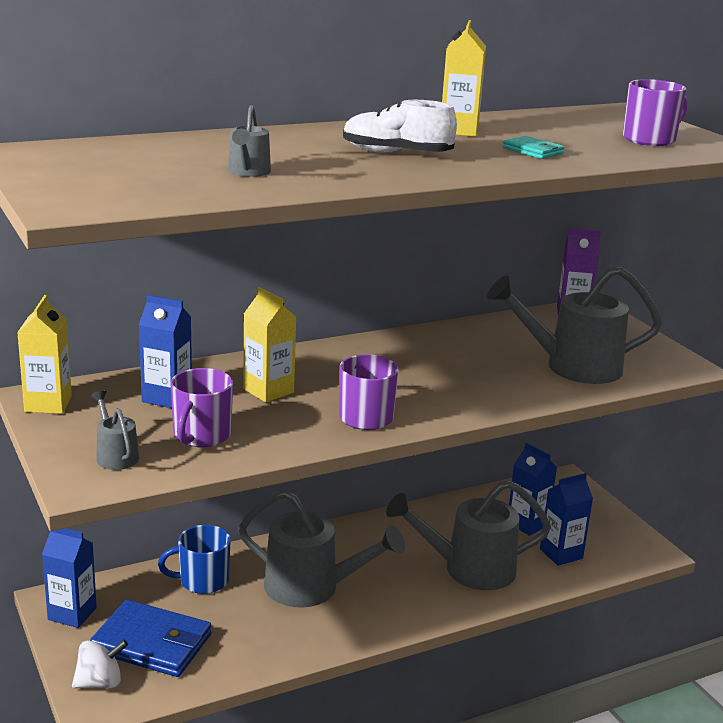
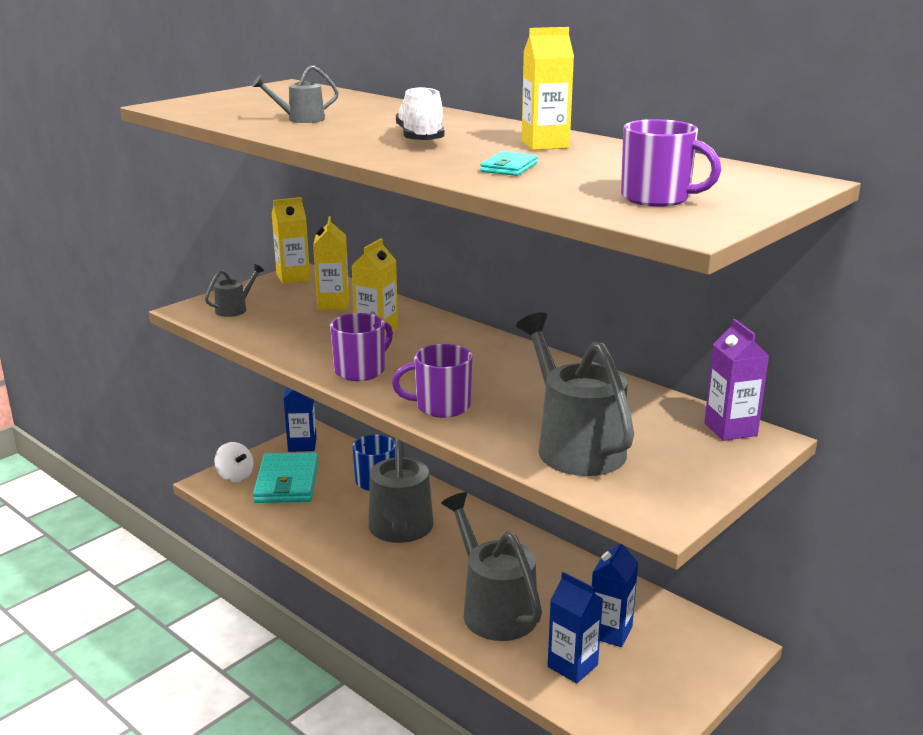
camera: 70 degrees right, 0 degrees up
(152, 643) = (287, 482): blue wallet -> turquoise wallet
(167, 397) = (333, 304): blue carton -> yellow carton
(201, 435) = (282, 325): purple mug -> purple mug (441, 406)

